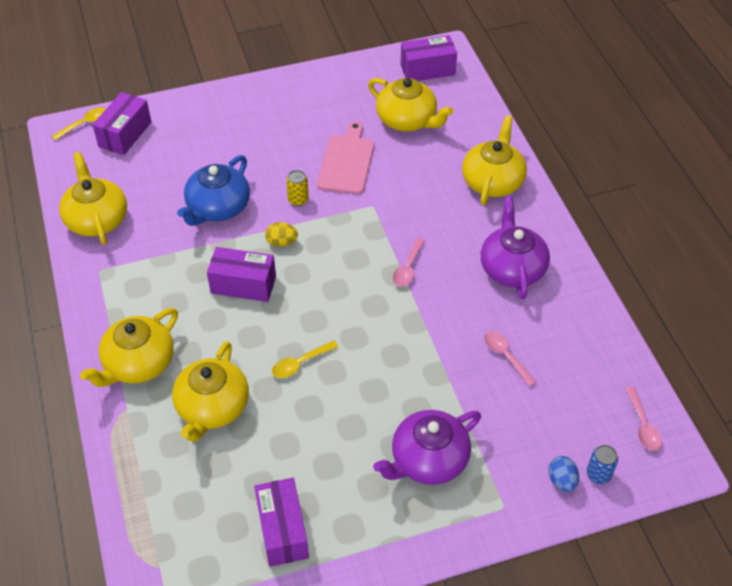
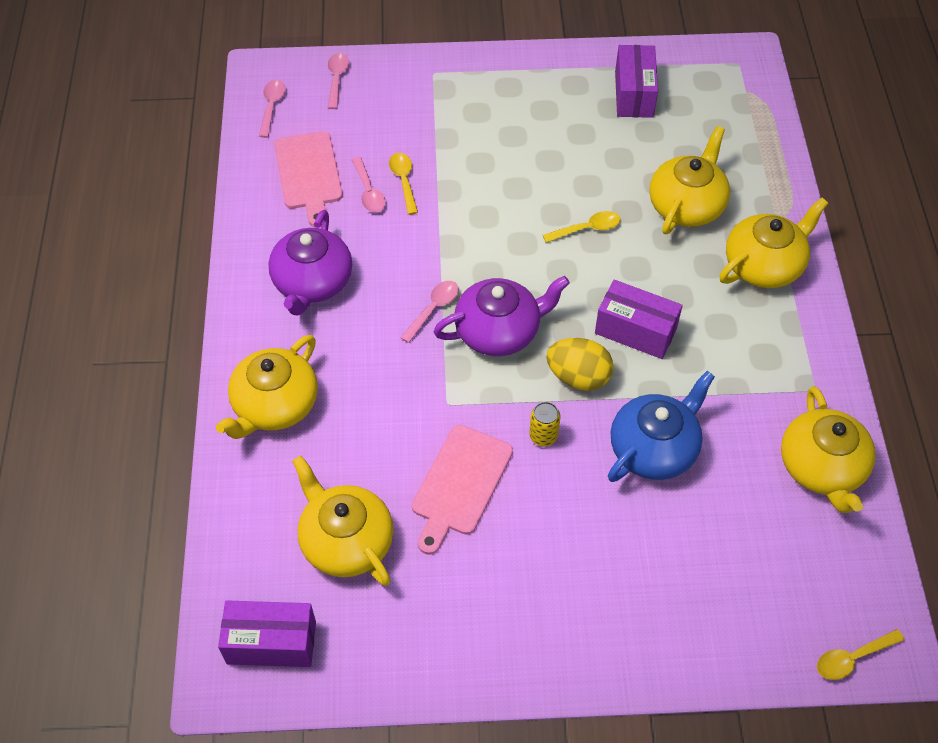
camera: 165 degrees left, 5 degrees up
(125, 134) = (785, 618): purple box -> none
(281, 242) = (578, 377): yellow egg -> yellow egg, size x1.59
(428, 460) = (486, 119): purple teapot -> purple teapot (499, 331)
(479, 373) = (404, 181): none -> yellow spoon
(562, 481) = (372, 81): blue egg -> none
(567, 361) = (309, 174): none -> pink cutting board
(598, 474) = (337, 79): blue can -> pink spoon

